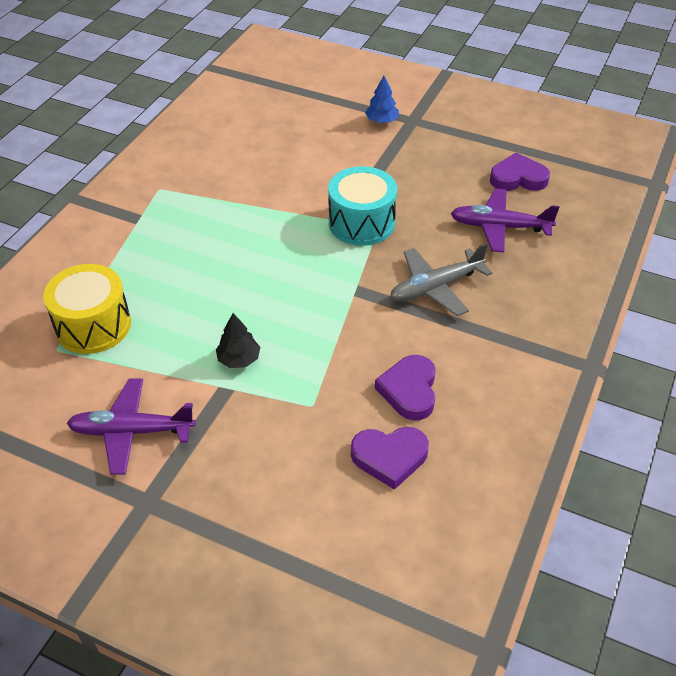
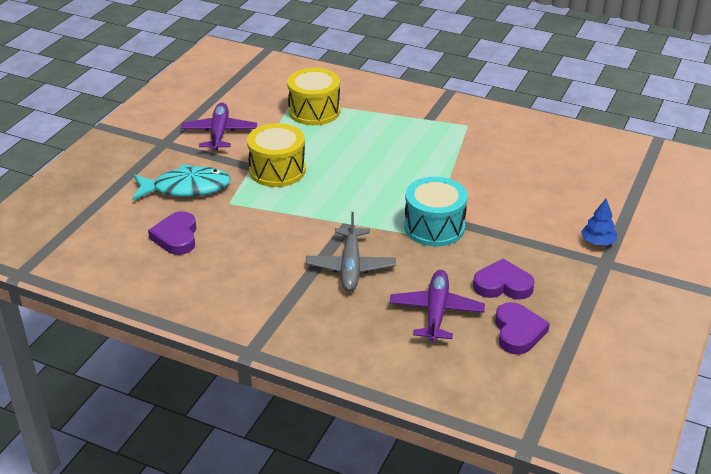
camera: 90 degrees right, 10 degrees down
(239, 359) = (277, 170): black tree -> yellow drum
(274, 458) = (186, 188): none -> turquoise fish
(409, 390) = (237, 248): purple heart -> purple heart (503, 285)
(436, 287) = (351, 267): grey plane -> grey plane turned 150 degrees counterclockwise

